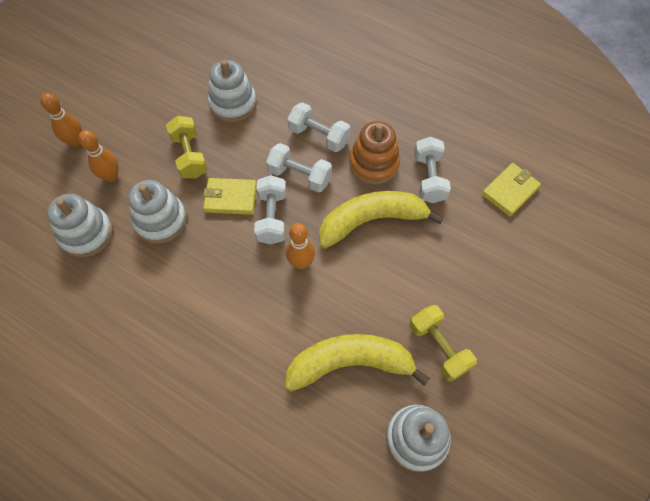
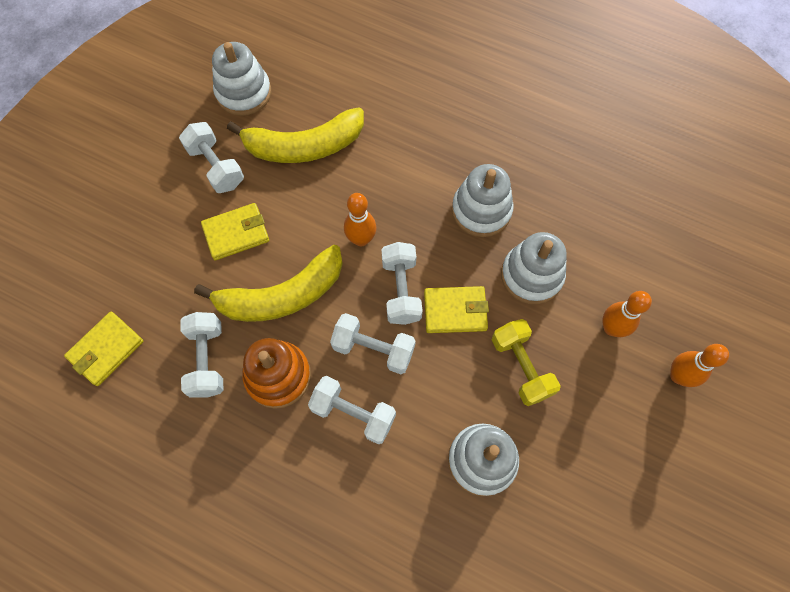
camera: 175 degrees right, 5 degrees up
(86, 234) = (611, 253): white stacking toy -> white stacking toy (481, 210)
(413, 277) = (236, 233): none -> yellow wallet
(438, 347) = (216, 167): yellow dumbbell -> white dumbbell

